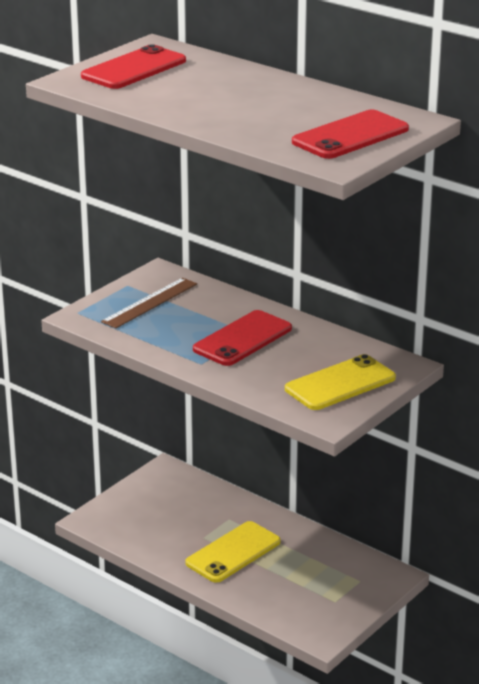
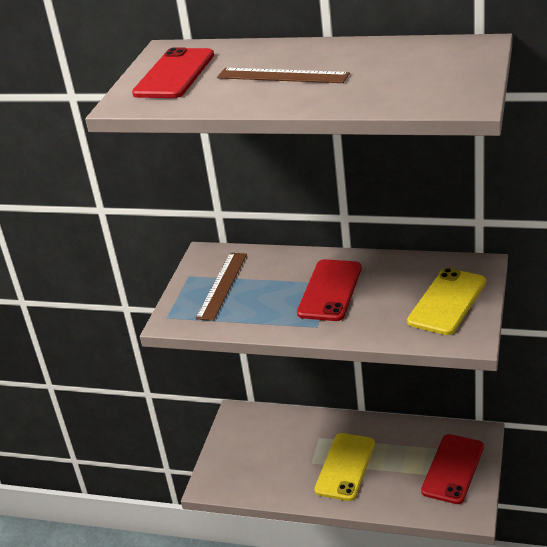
camera: 20 degrees left, 5 degrees up
(218, 96) = (282, 76): none -> brown ruler
(350, 136) = (444, 74): red phone -> red phone (453, 469)

